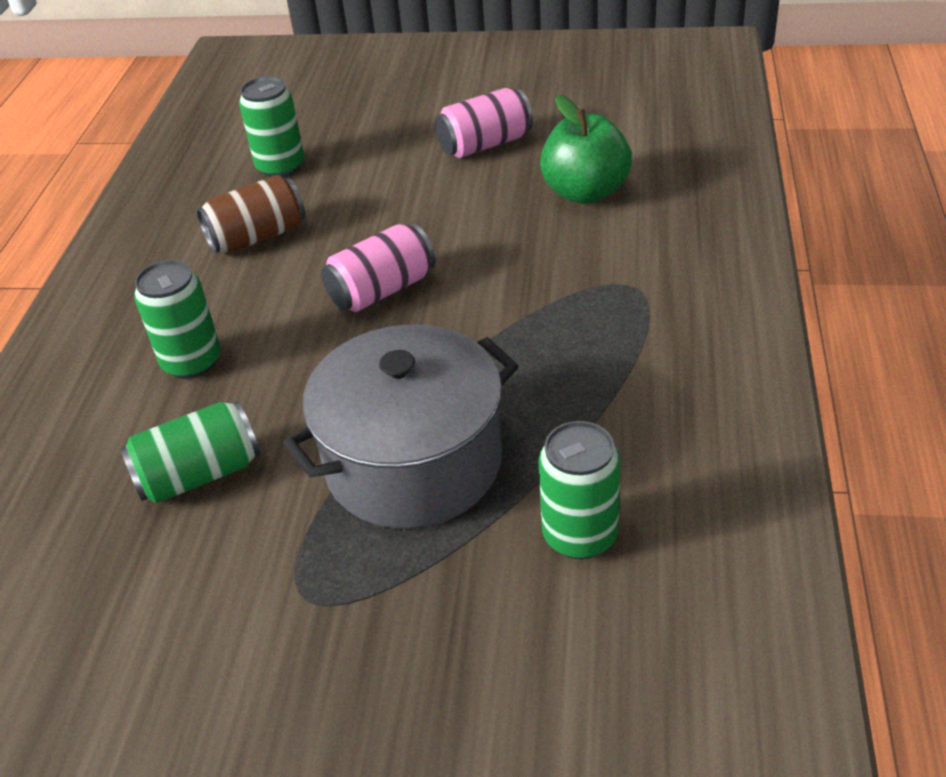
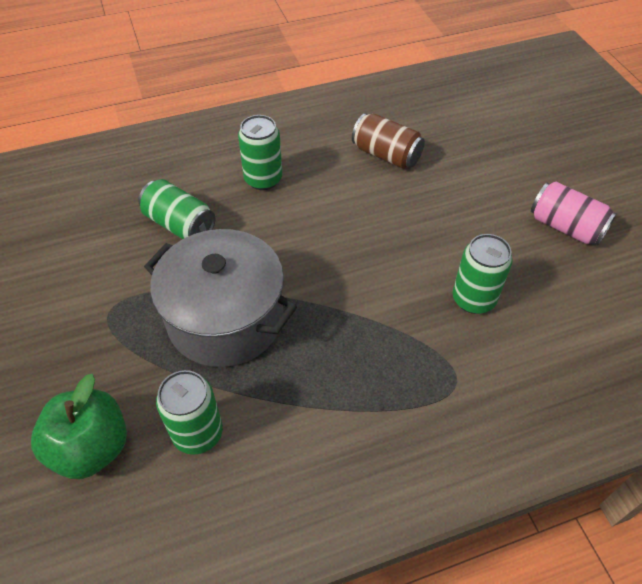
camera: 60 degrees right, 10 degrees up
(281, 167) = (462, 133): green can -> green can (473, 299)
(382, 290) = (371, 237): pink can -> none
(585, 192) = (551, 310): green apple -> green apple (91, 448)

